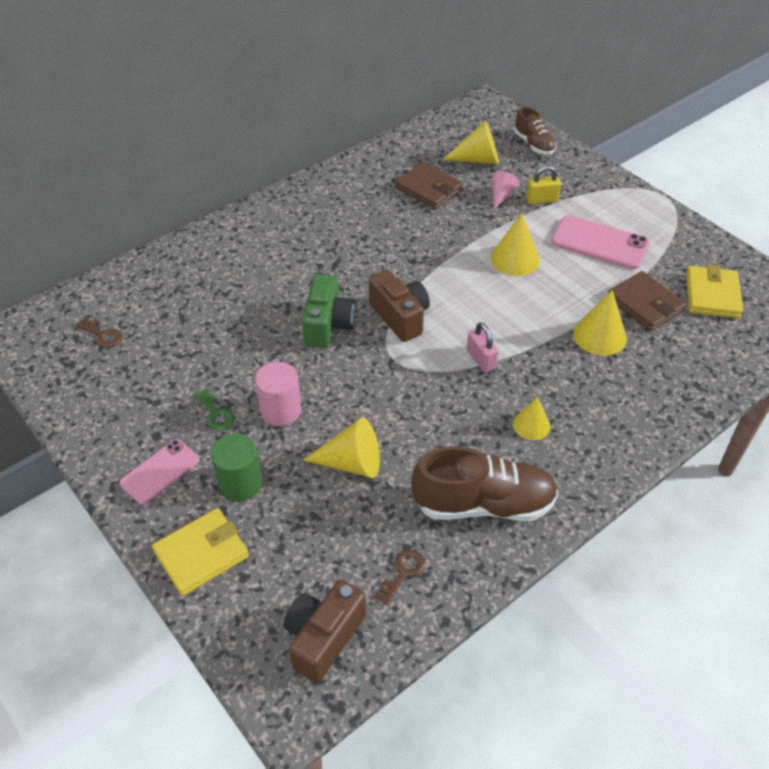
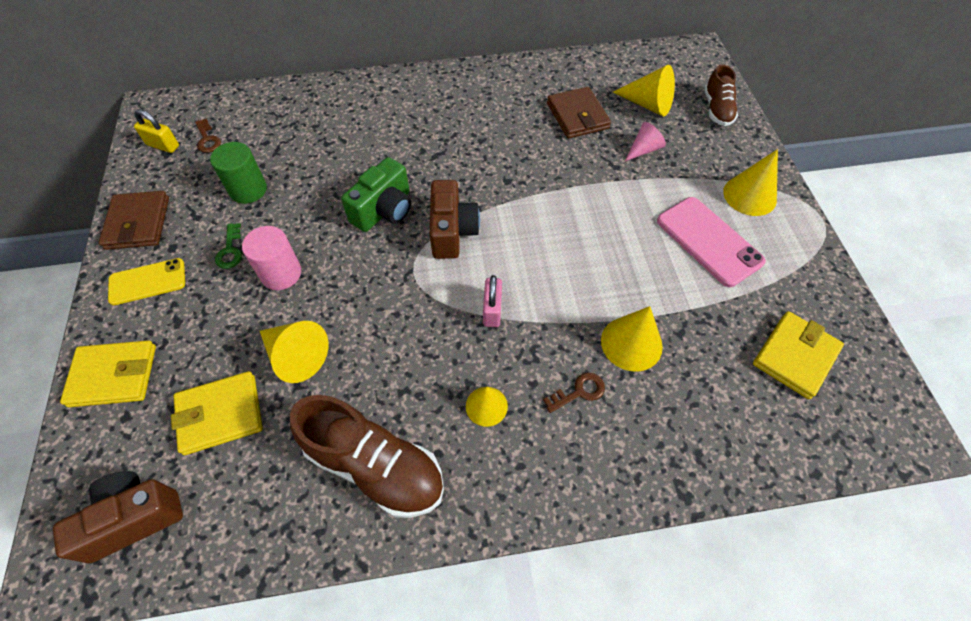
camera: 30 degrees right, 10 degrees up
(160, 472) = (147, 282): pink phone -> yellow phone
(240, 483) = (195, 326): green cylinder -> green cylinder (248, 190)
(326, 533) = (220, 414): none -> yellow wallet
(402, 573) = (248, 495): brown key -> brown key (579, 392)
(515, 259) = (606, 221): yellow cone -> yellow cone (749, 195)
(541, 200) = (681, 170): yellow padlock -> yellow padlock (163, 145)
(645, 304) = (708, 331): brown wallet -> brown wallet (138, 223)

